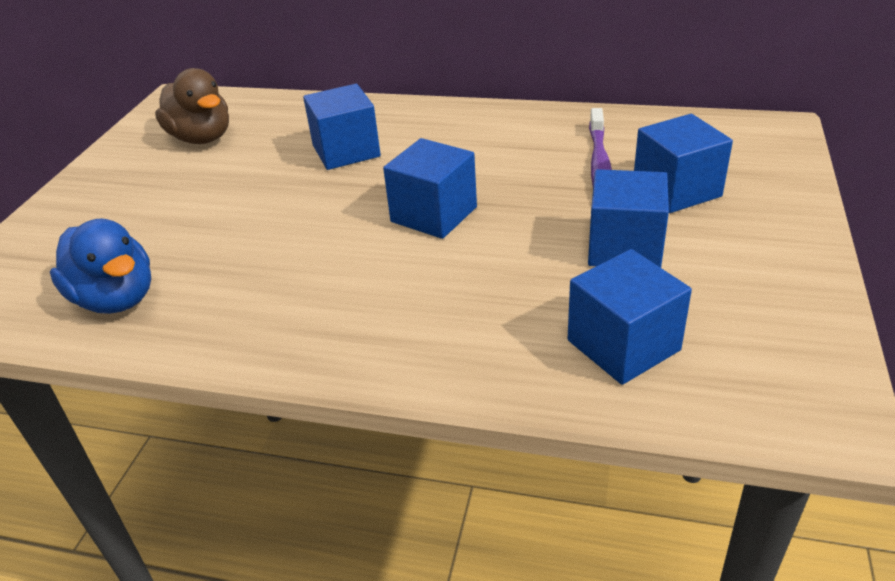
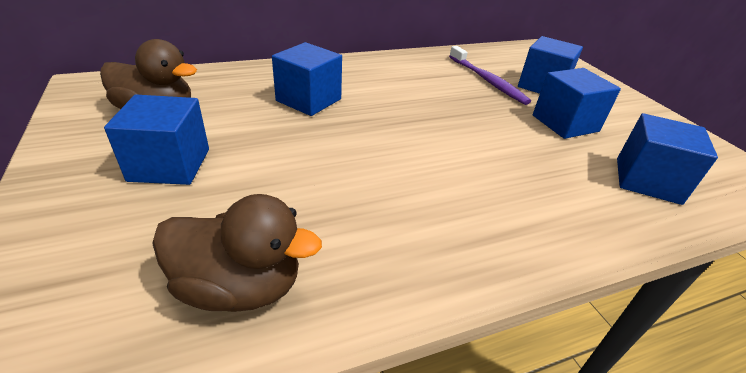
camera: 40 degrees left, 0 degrees up
(116, 299) = (239, 287): blue duck -> brown duck
(434, 214) = (432, 130): blue cube -> blue cube (170, 164)

